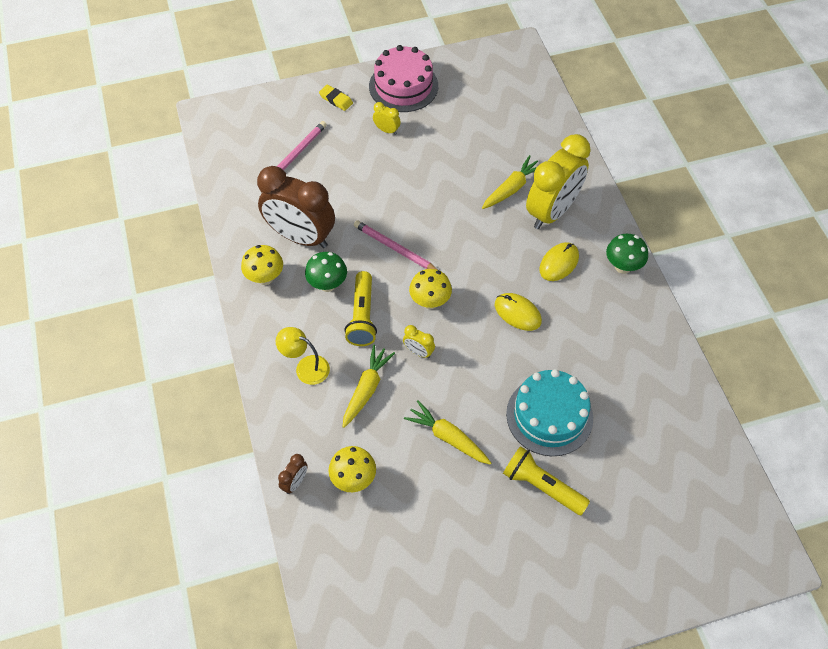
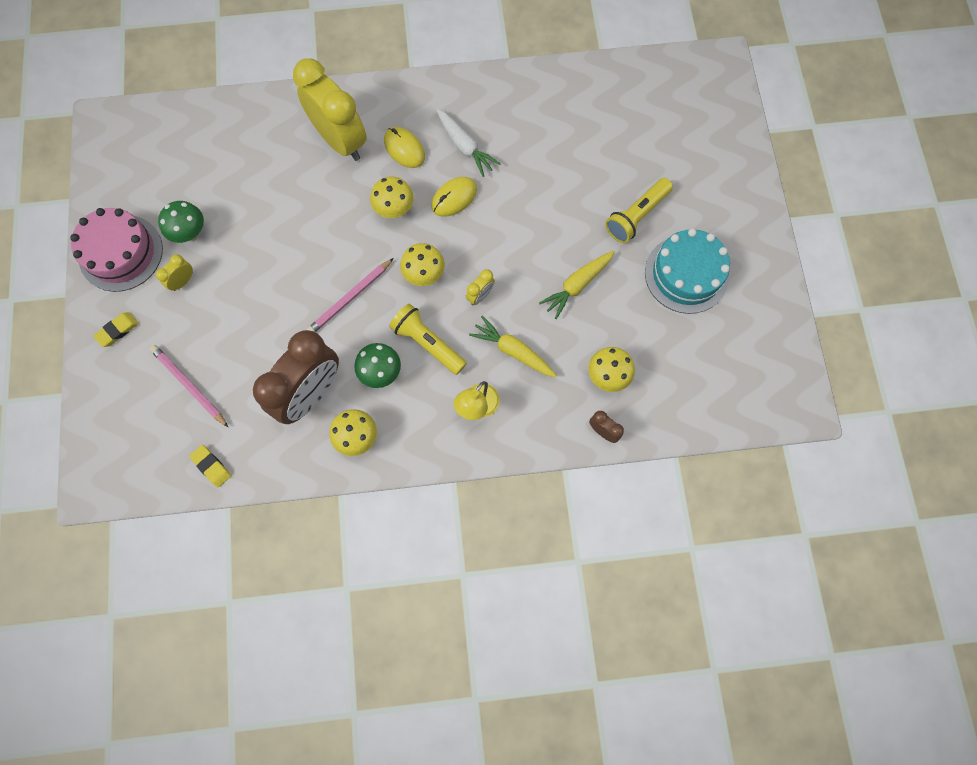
camera: 80 degrees left, 15 degrees up
(229, 183) = (211, 466): none -> yellow eraser
(362, 316) = (428, 343): yellow flashlight -> yellow flashlight turned 150 degrees counterclockwise
(491, 266) = (394, 210): none -> yellow mushroom
(511, 188) = (300, 171): yellow carrot -> none
(549, 416) = (569, 194): turquoise cake -> turquoise cake (686, 274)
(577, 313) = (465, 146): none -> white carrot
(622, 266) = (421, 95): green mushroom -> green mushroom (190, 234)

